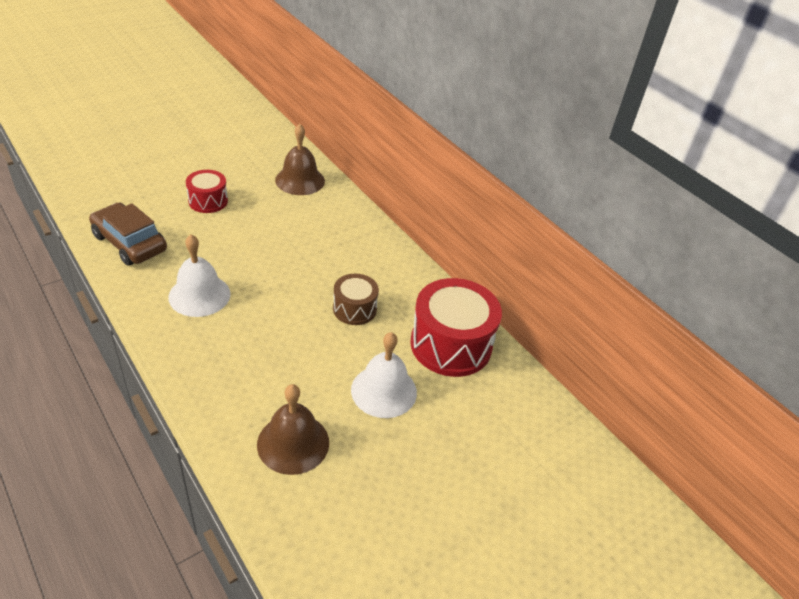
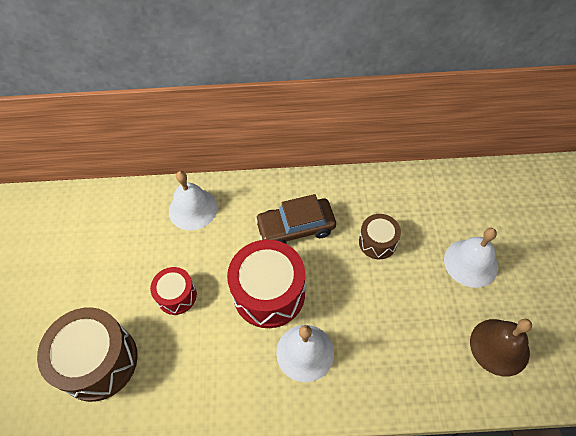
camera: 50 degrees left, 15 degrees up
(125, 182) = (99, 361): none -> brown drum
(129, 243) = (199, 388): brown car -> brown car (296, 228)
(300, 180) = (193, 209): brown bell -> white bell
(451, 344) = (442, 198): red drum -> red drum (269, 293)

